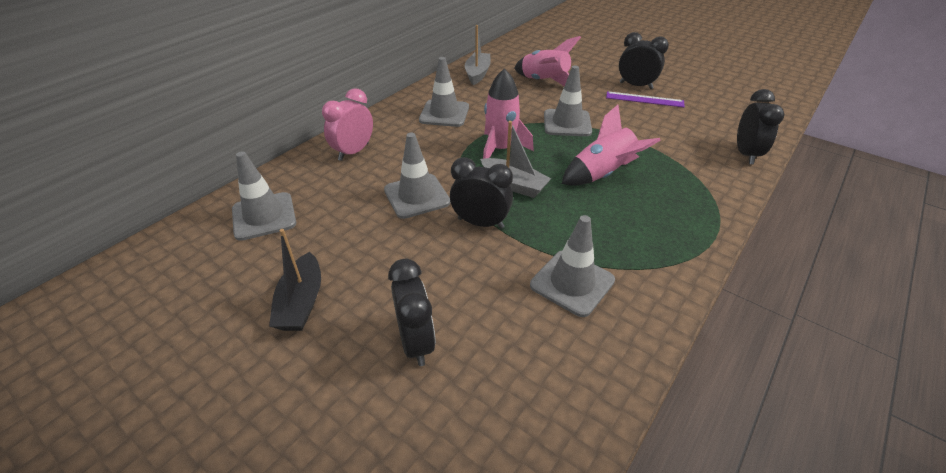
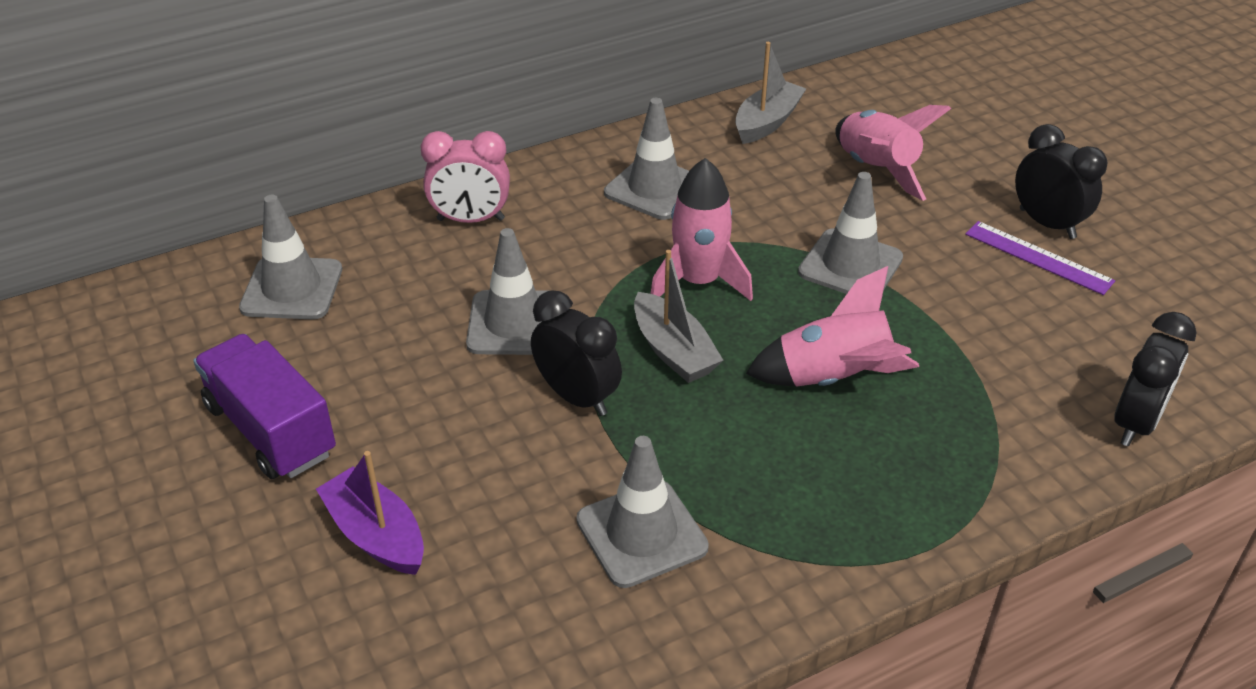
camera: 25 degrees right, 0 degrees up
(301, 302) = (271, 430): black boat -> purple truck
(353, 152) = (470, 220): pink clock -> pink clock turned 150 degrees counterclockwise
(416, 342) = (376, 535): black clock -> purple boat

